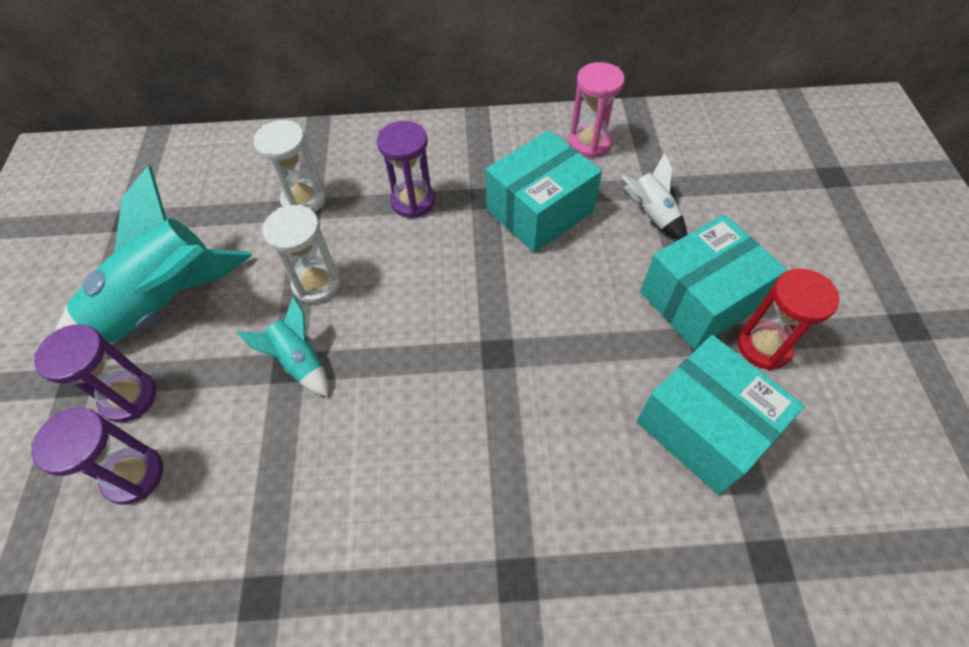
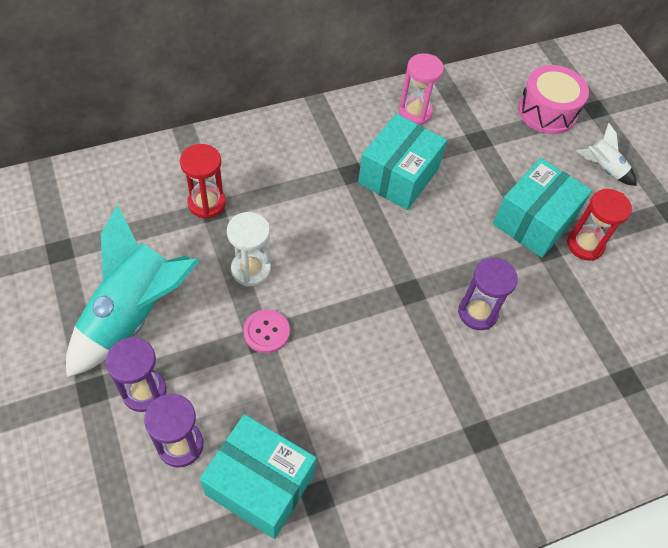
camera: 25 degrees left, 0 degrees up
(300, 361) = (266, 332): turquoise rocket -> pink button
(304, 200) = (206, 203): white hourglass -> red hourglass
(413, 201) = (297, 187): purple hourglass -> purple hourglass (477, 313)
(652, 214) = (481, 163): white rocket -> white rocket (603, 168)
(704, 427) = (564, 309): turquoise box -> turquoise box (260, 484)
(763, 169) = (547, 111): none -> pink drum

